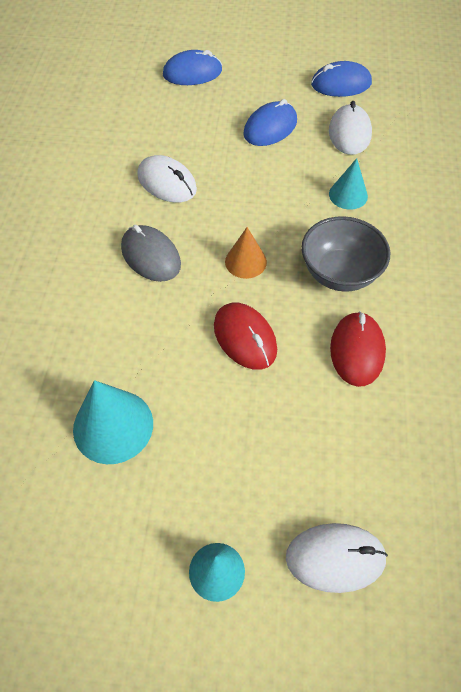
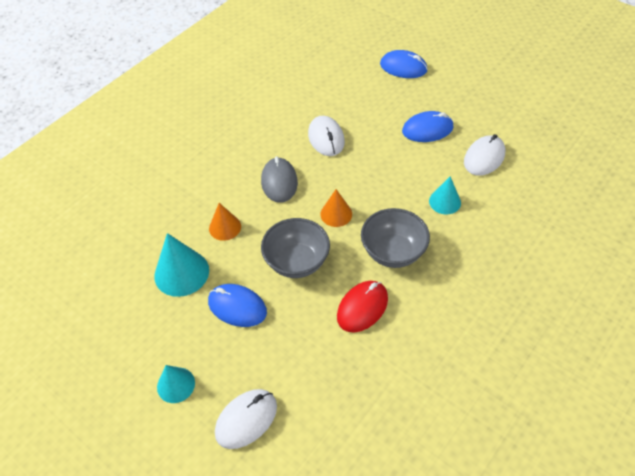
camera: 35 degrees right, 5 degrees down
(125, 341) = (225, 227): none -> orange cone
(245, 338) = (297, 262): red mouse -> grey bowl
(335, 558) = (246, 419): white mouse -> white mouse turned 75 degrees counterclockwise
(341, 84) = (509, 118): blue mouse -> blue mouse (237, 307)

